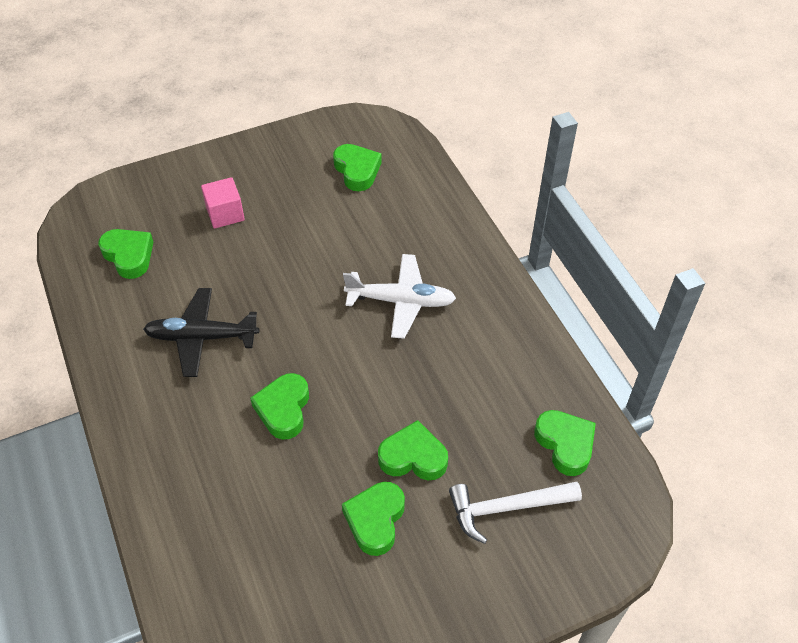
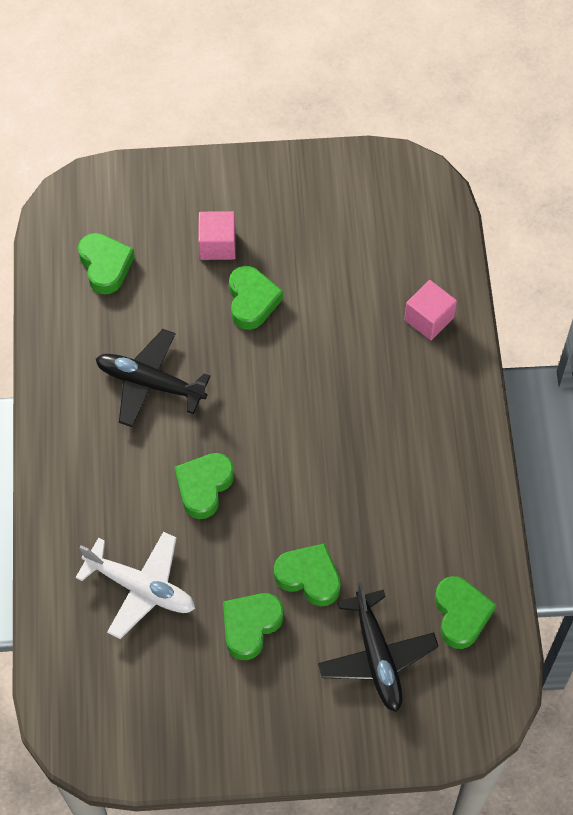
camera: 20 degrees right, 10 degrees up
(357, 171) = (375, 233): green heart -> green heart (252, 301)
(401, 301) = (362, 407): white plane -> white plane (141, 588)
(428, 219) = (429, 319): none -> pink cube
(507, 508) = (377, 657): white hammer -> black plane

